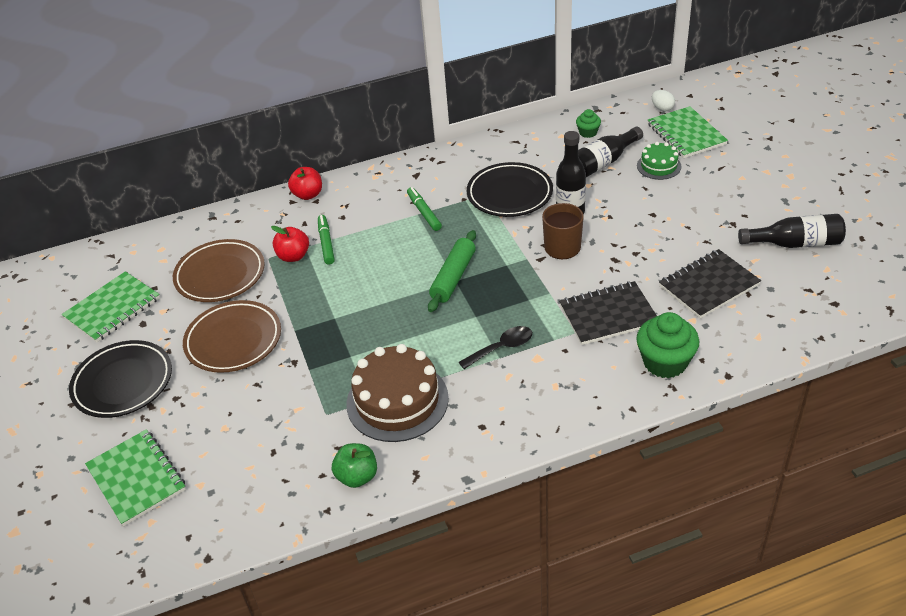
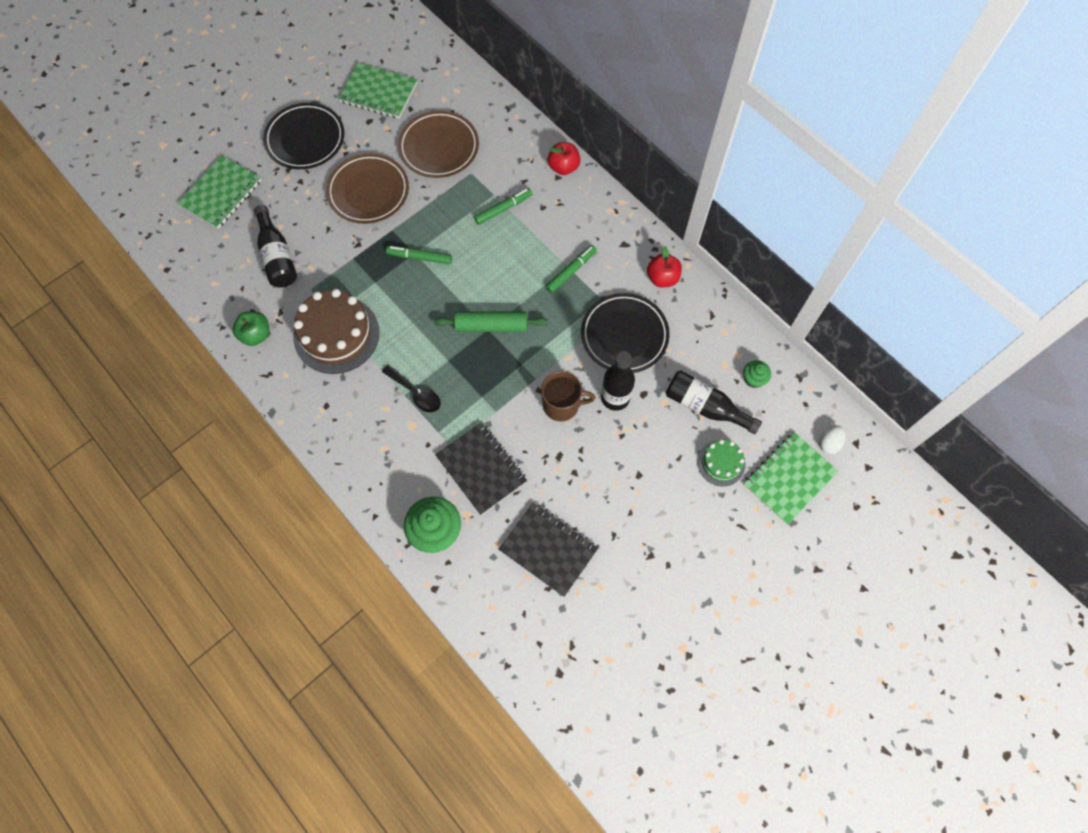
camera: 65 degrees right, 25 degrees up
(293, 256) = (478, 191): red apple -> red apple (662, 278)
(342, 315) = (419, 257): none -> green marker
(795, 243) = (639, 622): black bottle -> black bottle (277, 257)

